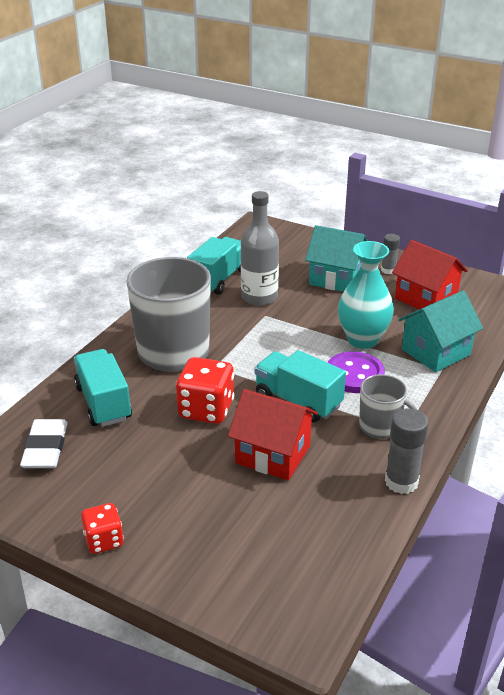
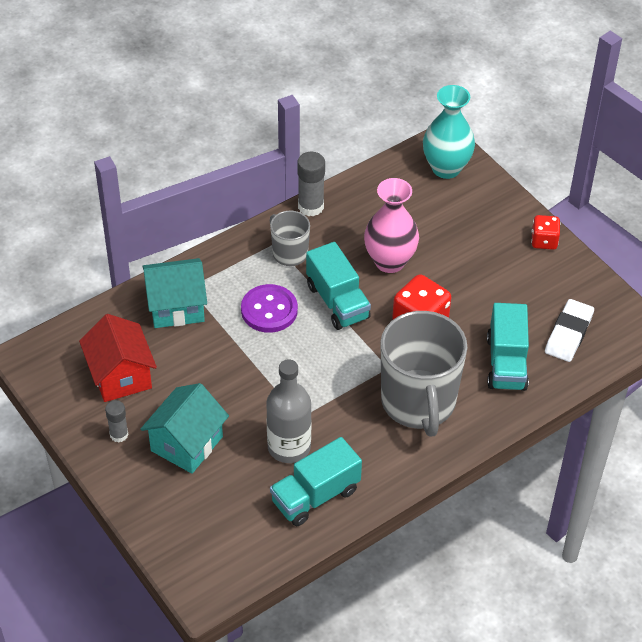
camera: 155 degrees left, 15 degrees up
(272, 454) = (389, 261): red house -> pink vase
(336, 278) = (186, 444): turquoise house -> turquoise house turned 75 degrees clockwise
(362, 339) = (229, 347): turquoise vase -> turquoise vase (446, 168)

